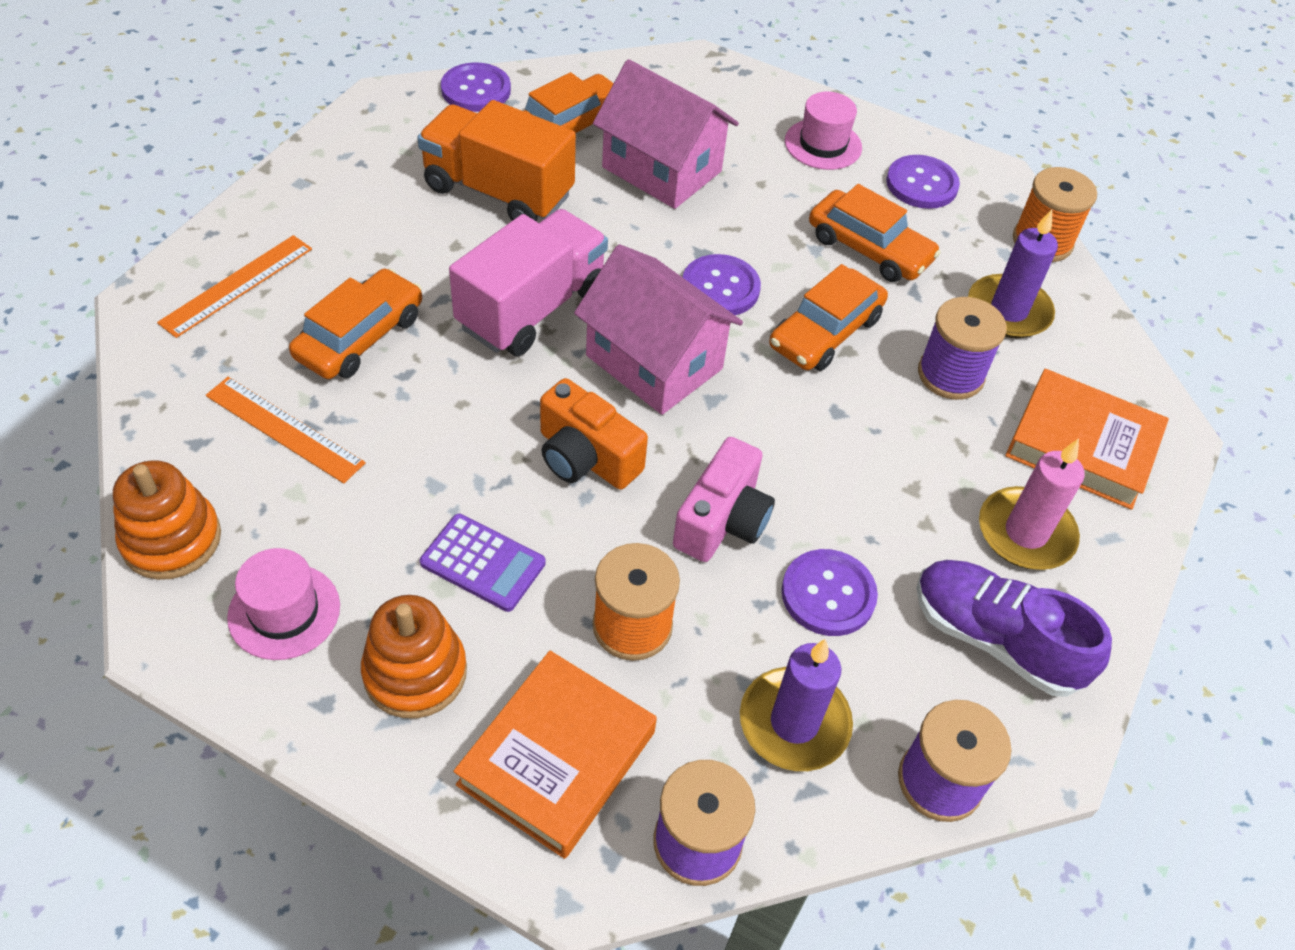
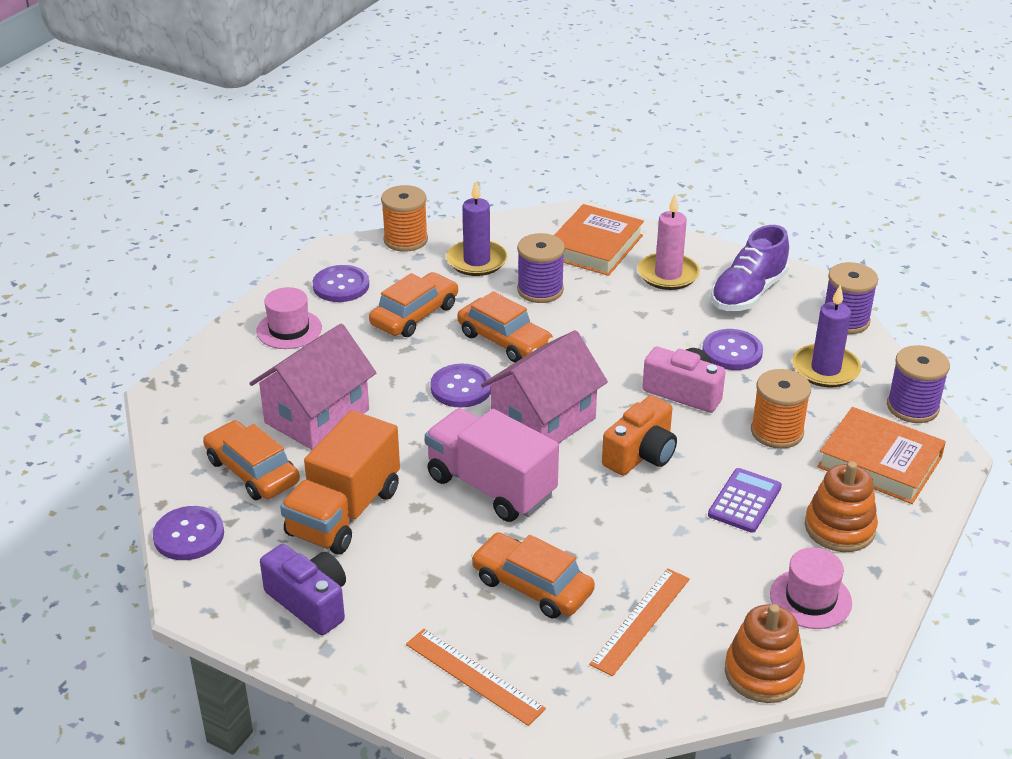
camera: 85 degrees left, 15 degrees down
(367, 170) = (310, 602): none -> purple camera

